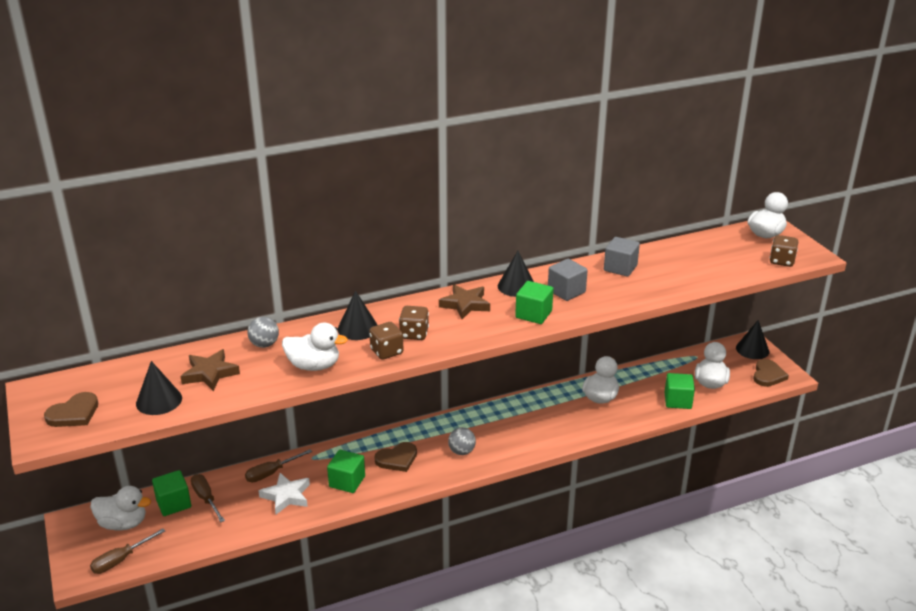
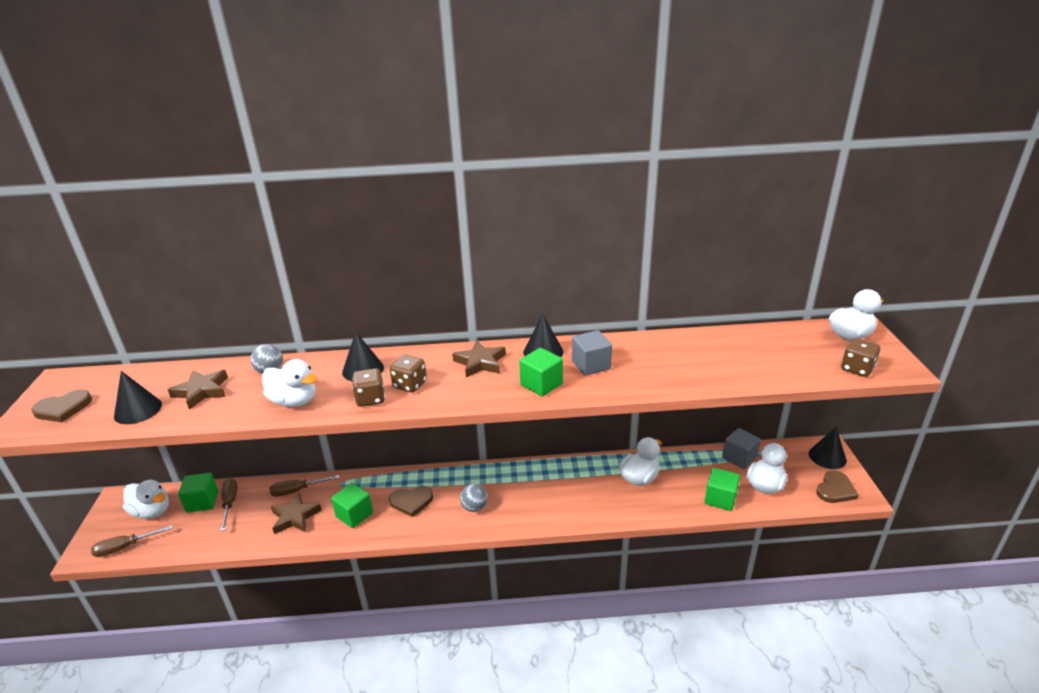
camera: 20 degrees right, 0 degrees up
(286, 496) = (295, 517): white star -> brown star
(620, 268) = (663, 349): grey cube -> grey cube (739, 458)

